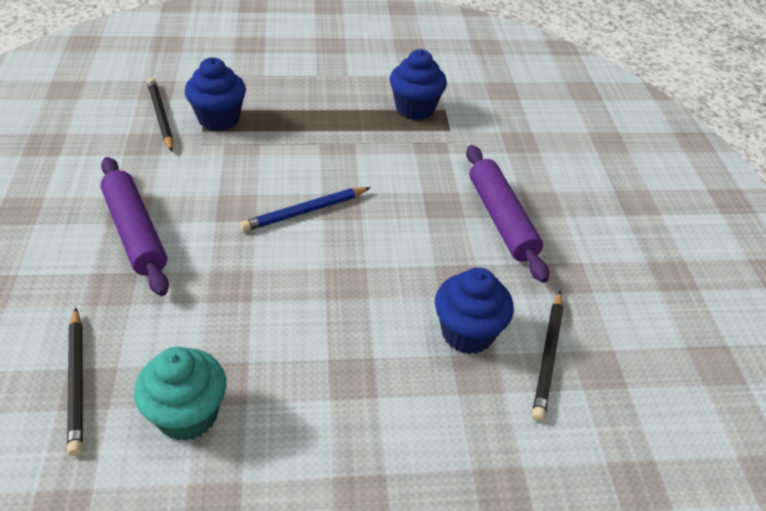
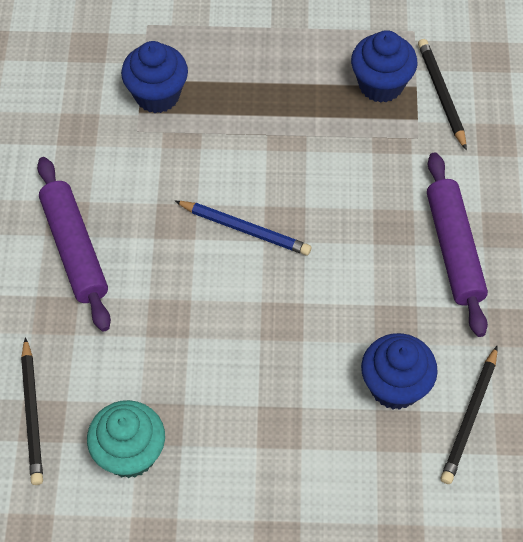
camera: 10 degrees right, 15 degrees up
(161, 116) = (94, 89): black pencil -> black pencil (441, 94)
(304, 211) = (245, 230): blue pencil -> blue pencil turned 135 degrees counterclockwise

